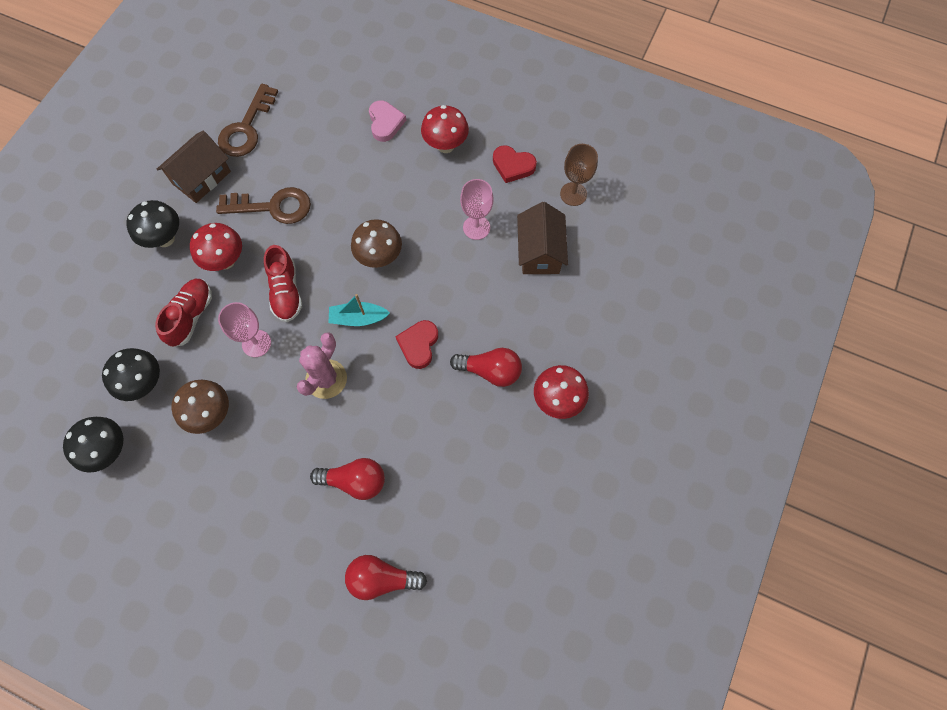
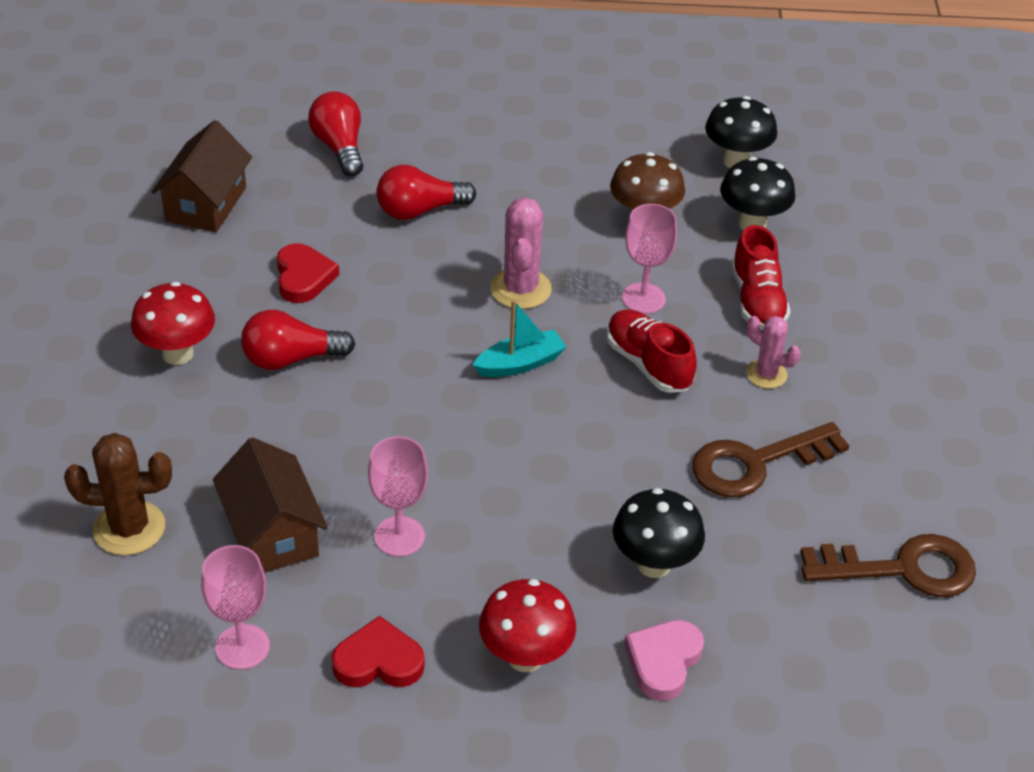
camera: 155 degrees right, 25 degrees down
(165, 239) = (878, 374): black mushroom -> black mushroom (654, 564)
(201, 177) = (903, 469): brown house -> brown house (206, 204)
(225, 261) = (766, 374): red mushroom -> pink cactus
(246, 128) = (902, 568): brown key -> brown key turned 90 degrees clockwise
(379, 257) = (536, 446): brown mushroom -> none
(382, 578) = (339, 147): red light bulb -> red light bulb turned 90 degrees counterclockwise
(385, 123) = (663, 661): pink heart -> pink heart turned 60 degrees clockwise
(418, 345) = (412, 358): red heart -> red heart (303, 277)
(573, 194) = (242, 647): brown goblet -> pink goblet
(613, 280) = (129, 528): none -> brown cactus

